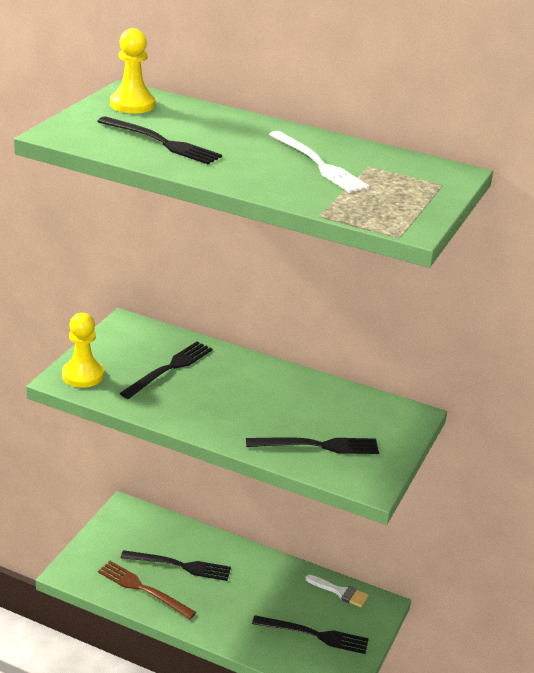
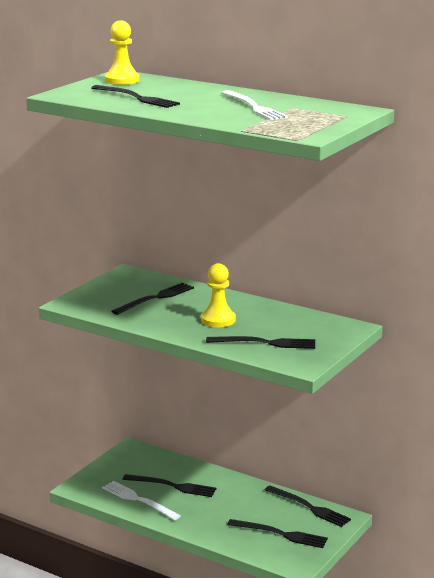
camera: 10 degrees right, 10 degrees down
(83, 375) = (84, 301): yellow pawn -> yellow pawn (218, 320)
(143, 589) = (138, 500): brown fork -> white fork
(340, 592) = (309, 507): white brush -> black fork

